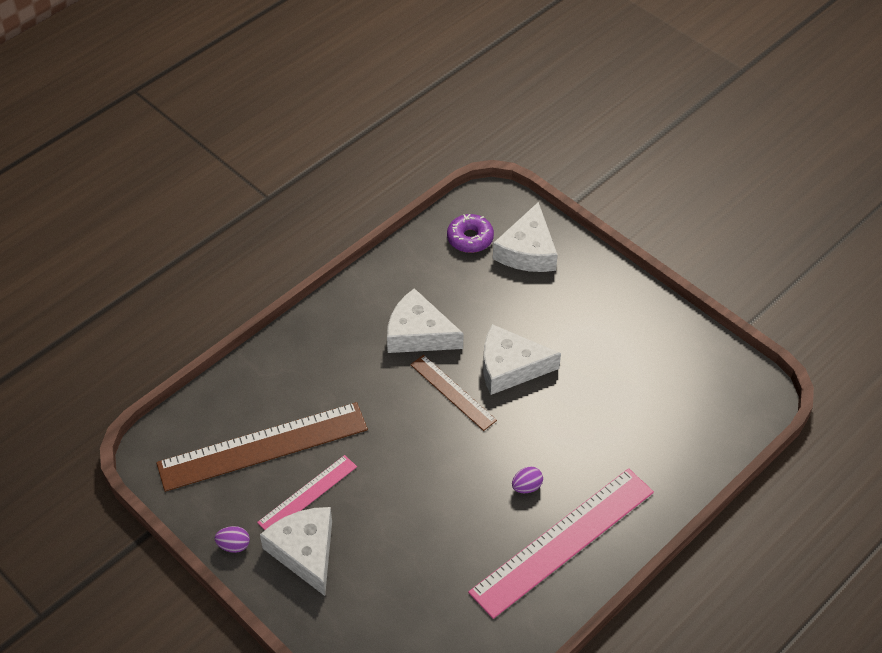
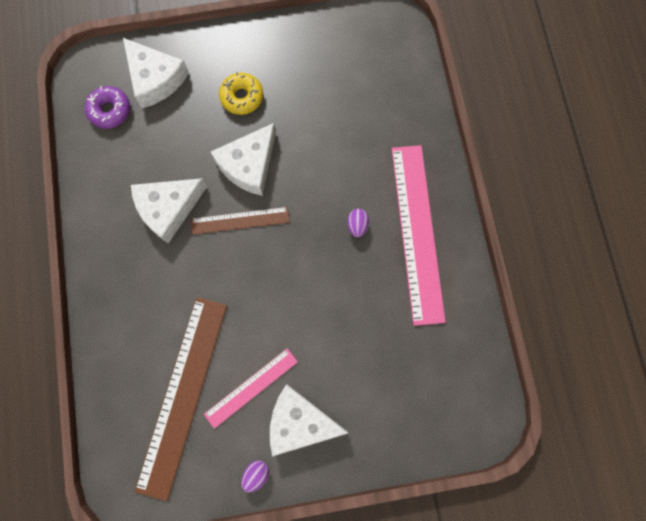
camera: 55 degrees left, 25 degrees up
(308, 494) = (251, 387): pink ruler -> pink ruler turned 60 degrees clockwise
(569, 322) = (242, 97): none -> yellow donut

